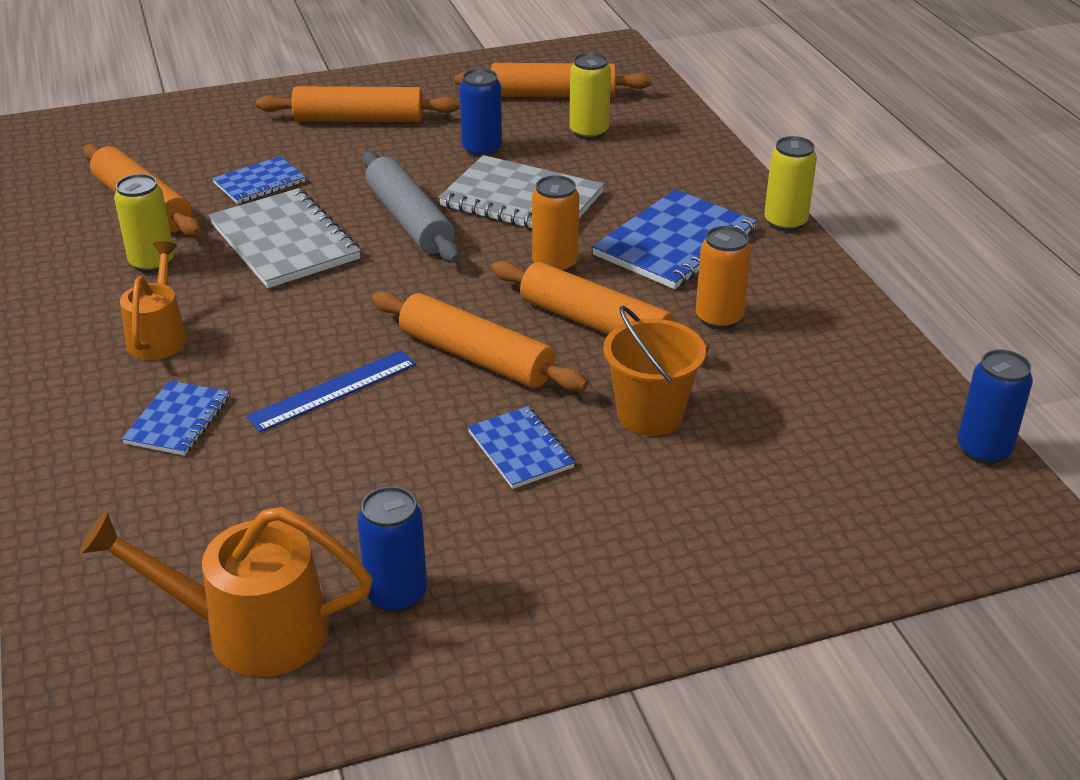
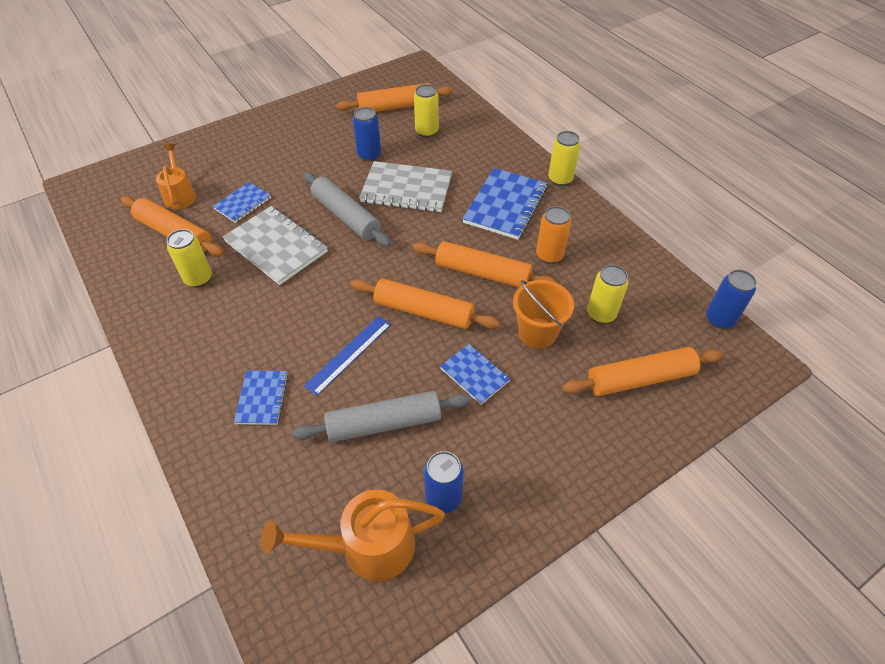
camera: 15 degrees left, 15 degrees up
(159, 335) = (225, 335): orange watering can -> orange watering can (180, 195)
(347, 484) = (384, 423): none -> grey rolling pin
(359, 119) = (286, 144): orange rolling pin -> orange rolling pin (640, 379)
(555, 264) = (443, 234): orange can -> none
(772, 408) = (601, 314): none -> yellow can

